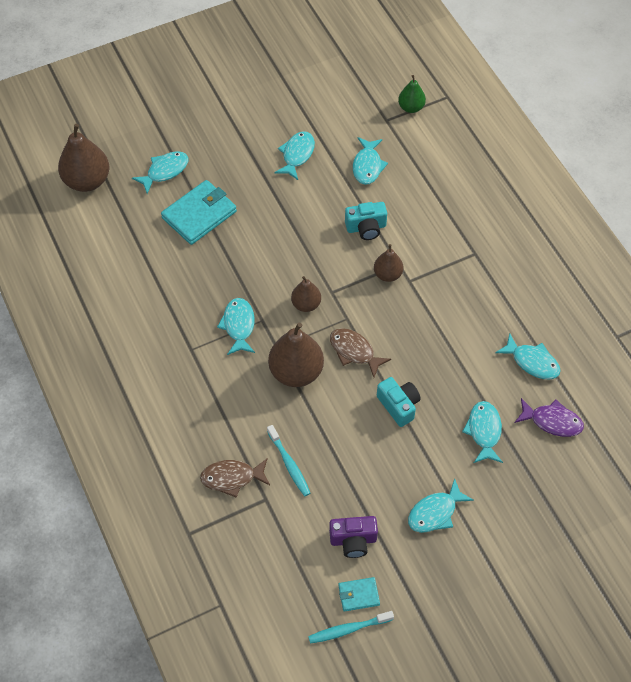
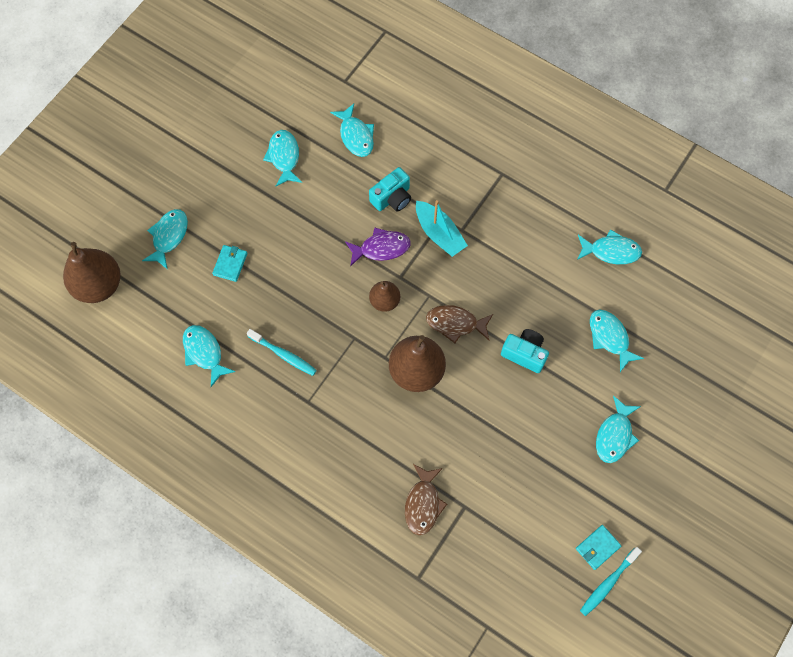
camera: 30 degrees left, 10 degrees up
(199, 214) = (230, 264): turquoise wallet -> turquoise wallet, size x0.51
(232, 478) = (423, 504): brown fish -> brown fish turned 45 degrees counterclockwise
(238, 326) = (337, 355): turquoise fish -> turquoise fish (204, 353)
(289, 464) = (465, 462): turquoise toothbrush -> turquoise toothbrush (283, 355)
(353, 540) = (563, 500): purple camera -> none
(387, 274) = (439, 233): brown pear -> turquoise boat
(411, 107) = (359, 57): green pear -> none
(552, 421) = (659, 297): purple fish -> purple fish (381, 248)

